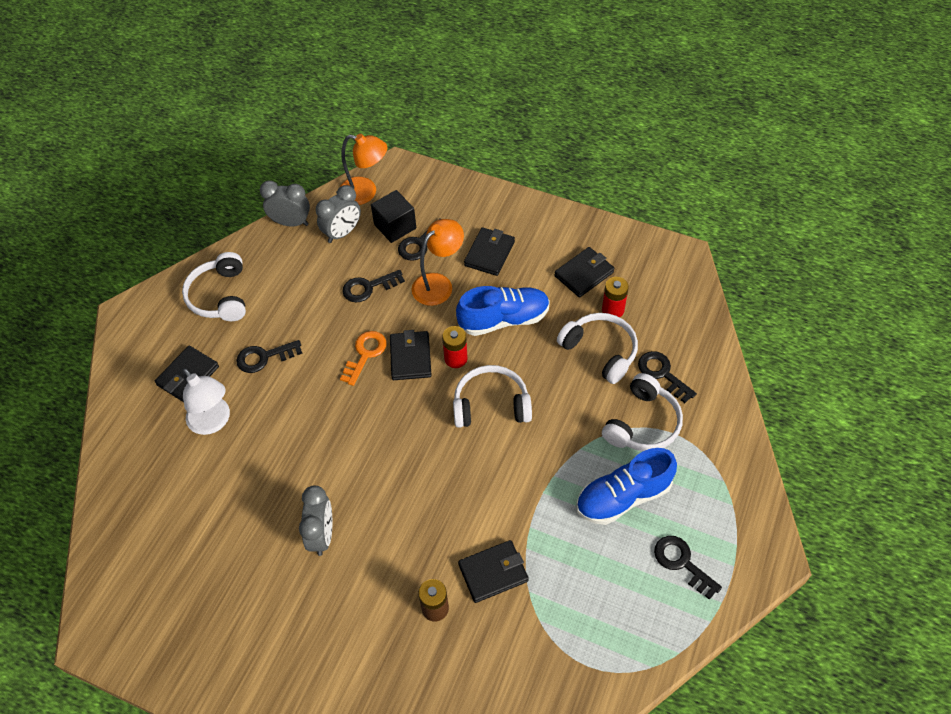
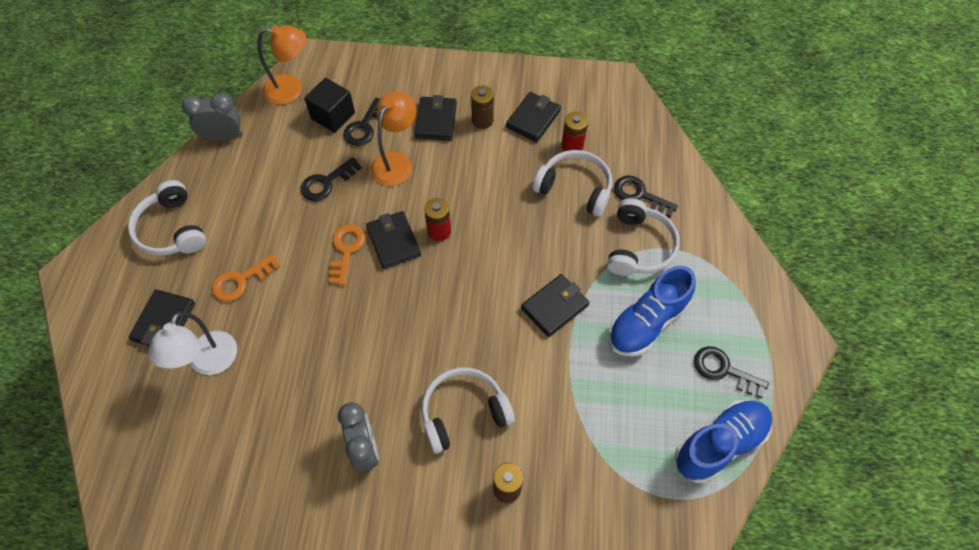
camera: 20 degrees left, 5 degrees up
(213, 422) = (208, 363): white lamp -> white lamp turned 75 degrees clockwise
(264, 357) = (241, 281): black key -> orange key
(342, 233) = (281, 134): grey clock -> none
(491, 405) = (490, 267): white headphones -> white headphones (463, 412)
(493, 572) = (551, 434): black wallet -> black wallet (554, 307)
(504, 319) = (472, 181): blue shoe -> blue shoe (719, 444)
(534, 264) = (482, 120): none -> brown battery

